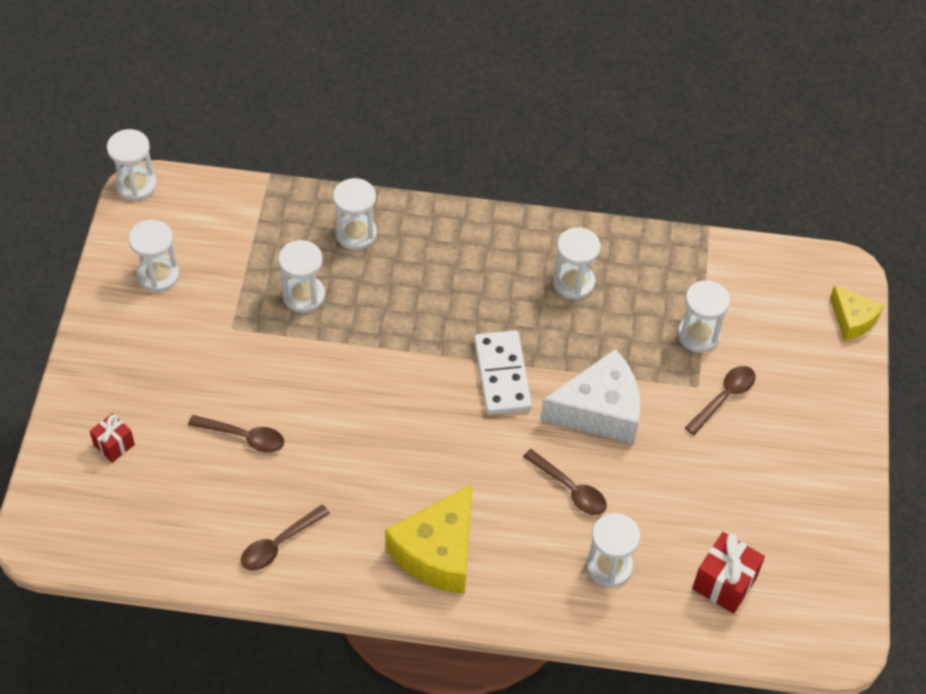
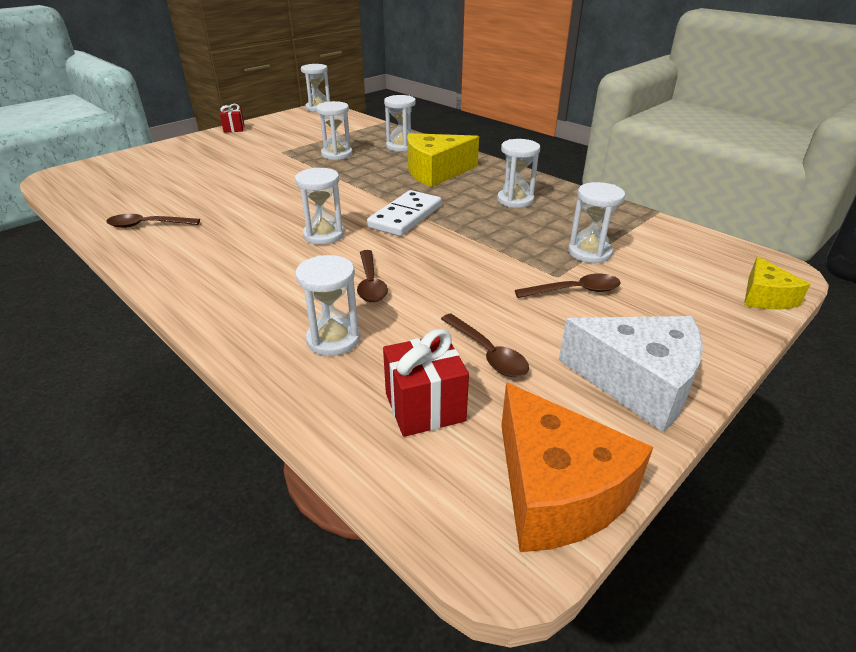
camera: 40 degrees right, 20 degrees down
(114, 445) = (152, 163): red gift -> red gift (234, 129)
(158, 275) = (278, 129): white hourglass -> white hourglass (324, 235)
(243, 437) = (214, 183): brown spoon -> brown spoon (487, 353)
(438, 552) = (226, 270): yellow cheese -> yellow cheese (436, 172)
(599, 410) = (453, 256): white cheese -> white cheese (638, 382)
(839, 591) = (556, 490): none -> orange cheese

